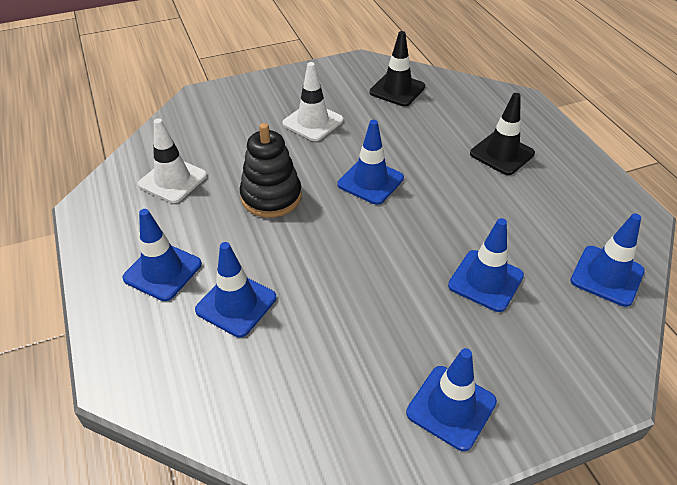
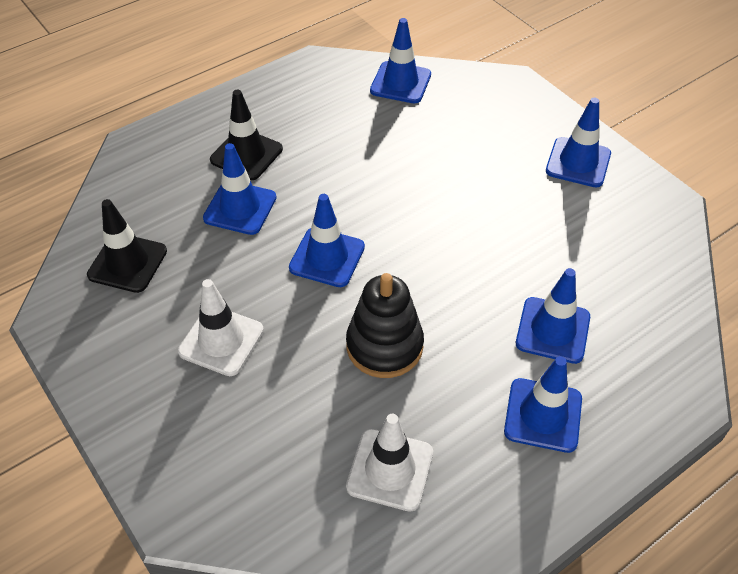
camera: 105 degrees left, 5 degrees up
(485, 281) = (438, 153): blue traffic cone -> blue traffic cone (240, 208)

